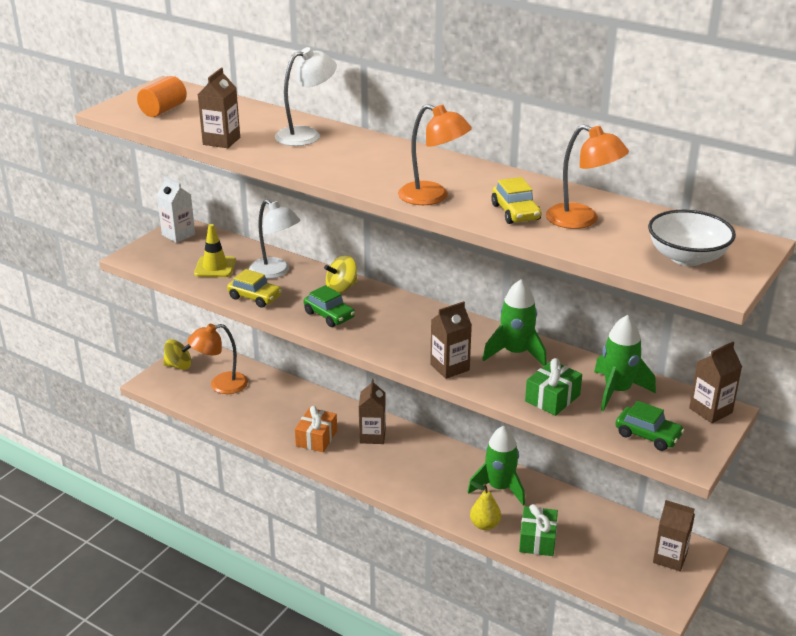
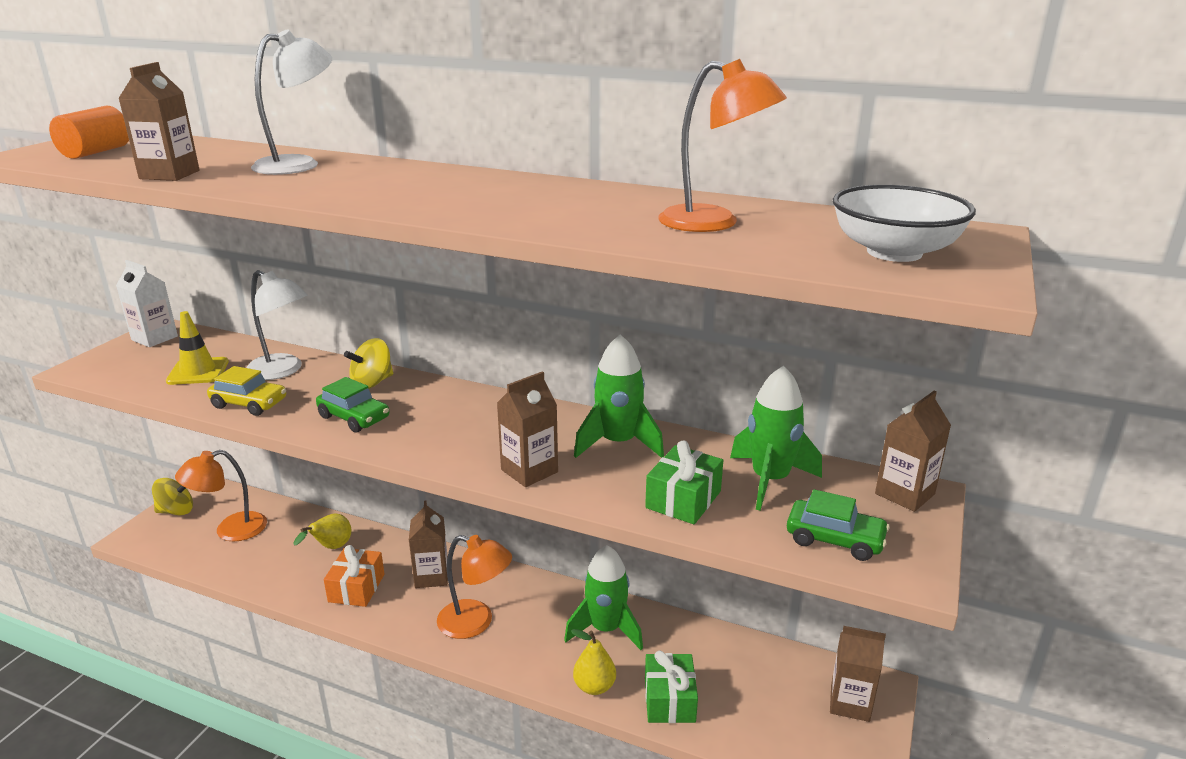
camera: 10 degrees left, 5 degrees down
(297, 406) = (331, 548): none -> yellow pear
(433, 197) = (484, 211): orange lamp -> orange lamp (475, 622)
(515, 212) = (613, 220): yellow car -> none

